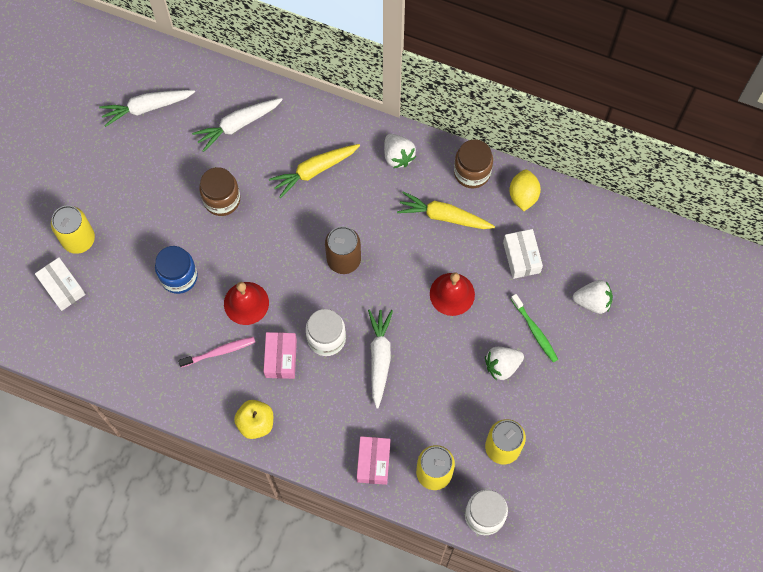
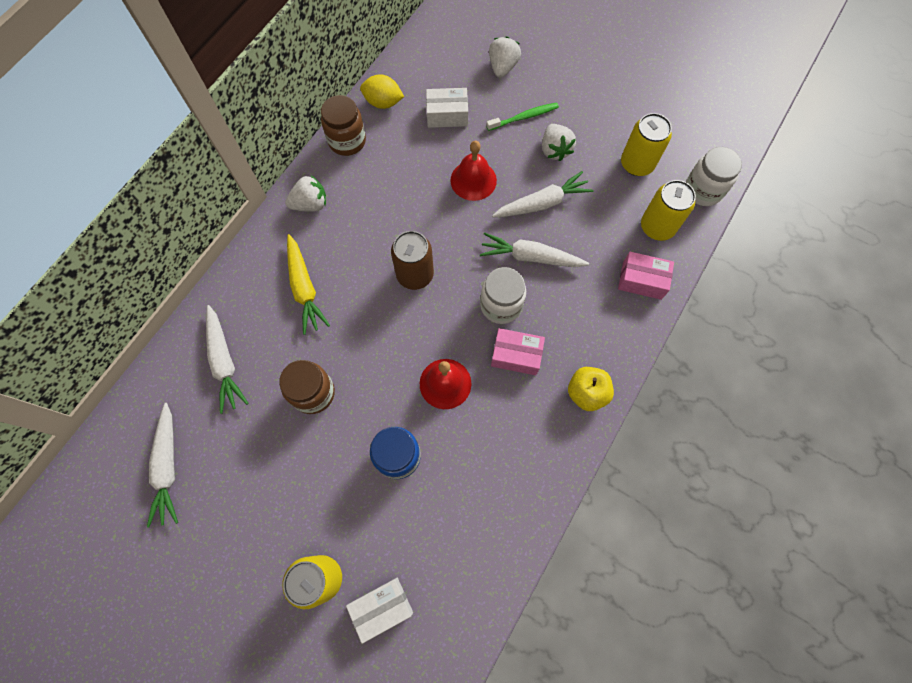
camera: 80 degrees left, 0 degrees up
(219, 352) = (498, 421): pink toothbrush -> none
(439, 361) = (542, 203): none -> white carrot
(443, 216) = (388, 174): yellow carrot -> none

